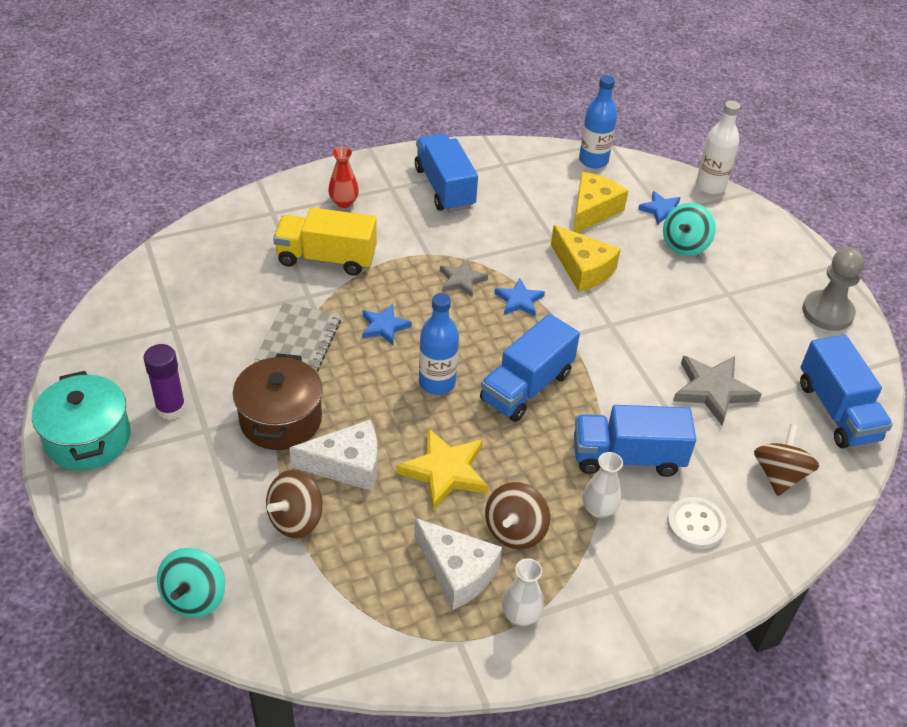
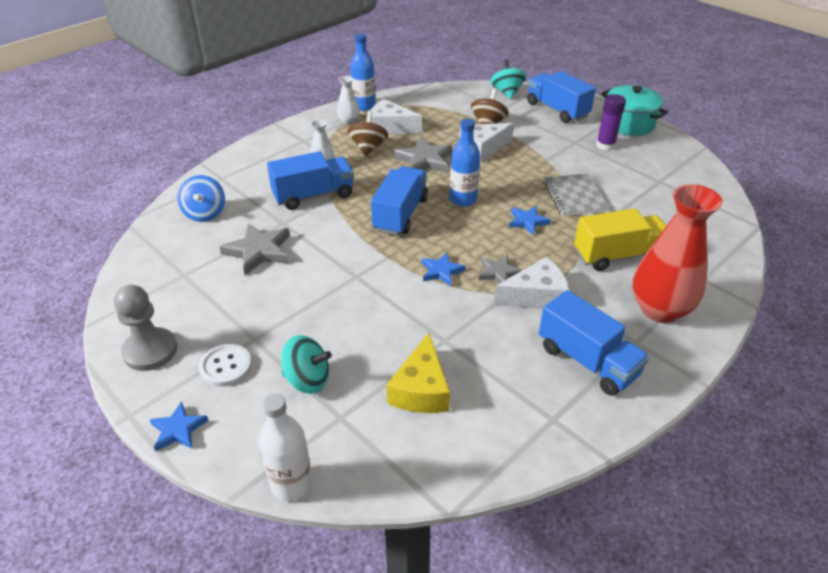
camera: 160 degrees right, 5 degrees down
(281, 419) = (540, 157): brown pot -> none
(344, 202) = (659, 309): red vase -> red vase, size x2.13
(443, 247) = (536, 296): none -> white cheese
(445, 471) = (424, 160): yellow star -> grey star
(583, 269) = (401, 317): yellow cheese -> none
(593, 160) = (454, 469): blue bottle -> blue bottle (364, 106)
(661, 210) = (344, 419): blue star -> blue star (178, 429)
(685, 245) = (307, 380): turquoise spinning top -> turquoise spinning top turned 90 degrees clockwise
(695, 524) = (261, 176): white button -> white button (226, 366)
(779, 475) = (205, 213): brown spinning top -> blue spinning top
(837, 411) = (154, 265): blue truck -> blue truck (557, 110)

